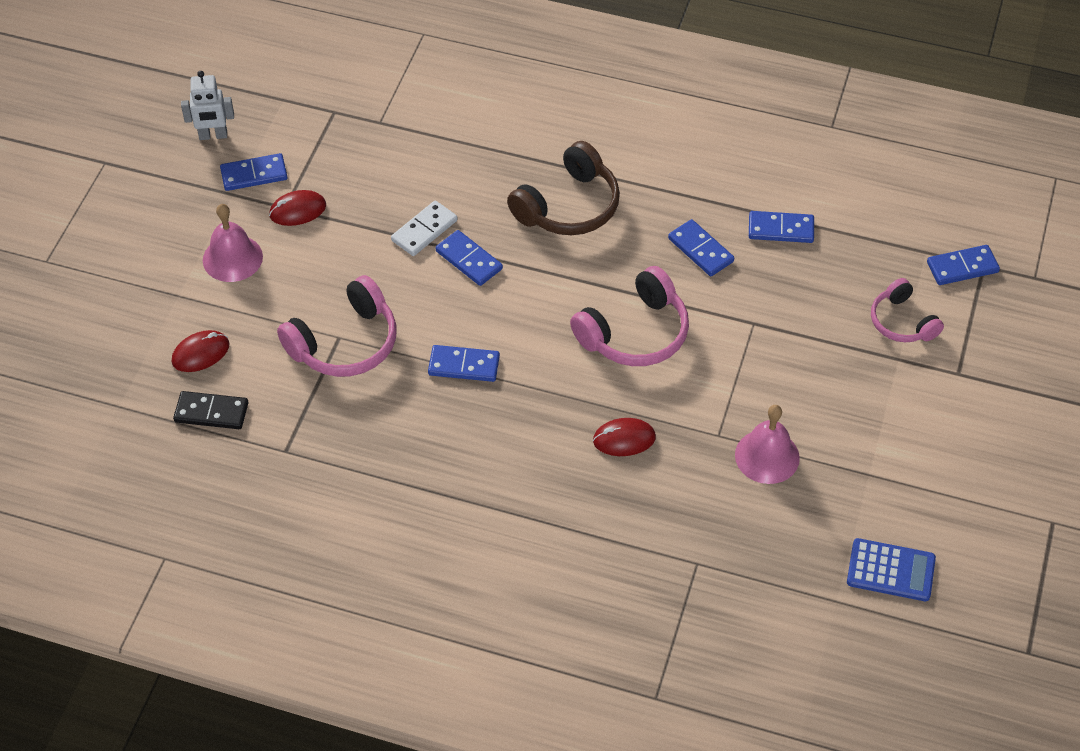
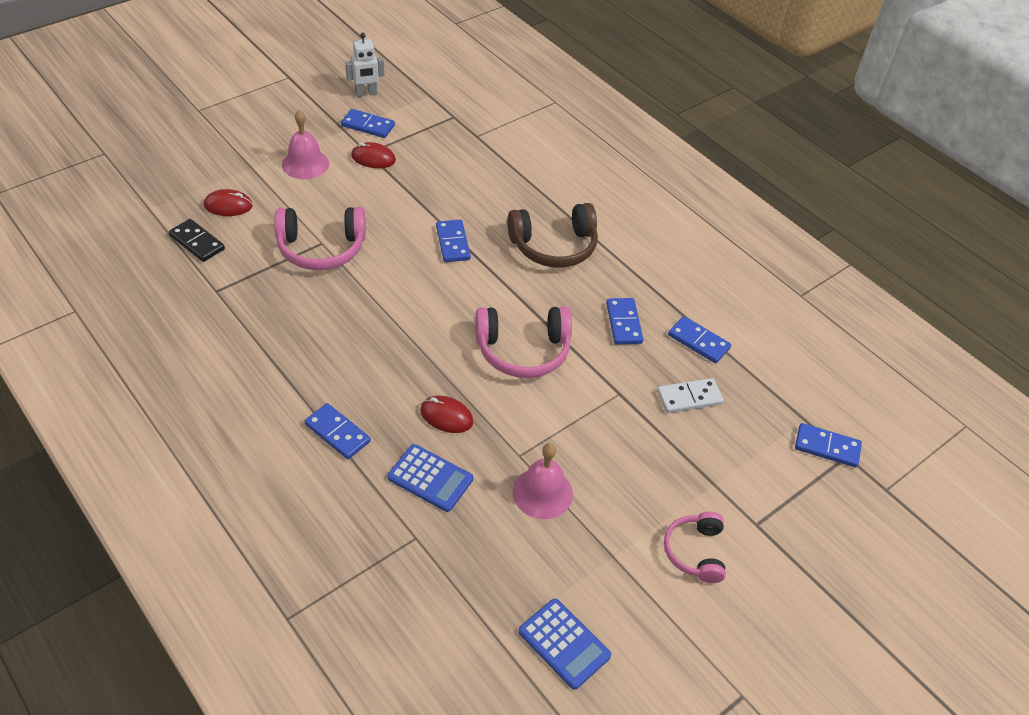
camera: 30 degrees right, 5 degrees down
(213, 136) = (366, 93): white robot -> white robot turned 45 degrees counterclockwise
(424, 230) = (441, 210): white domino -> white domino (689, 397)
(464, 365) = (383, 304): blue domino -> blue domino (337, 433)
(662, 504) = (430, 478): none -> blue calculator
(901, 322) = (740, 458): pink headphones -> pink headphones (695, 552)

